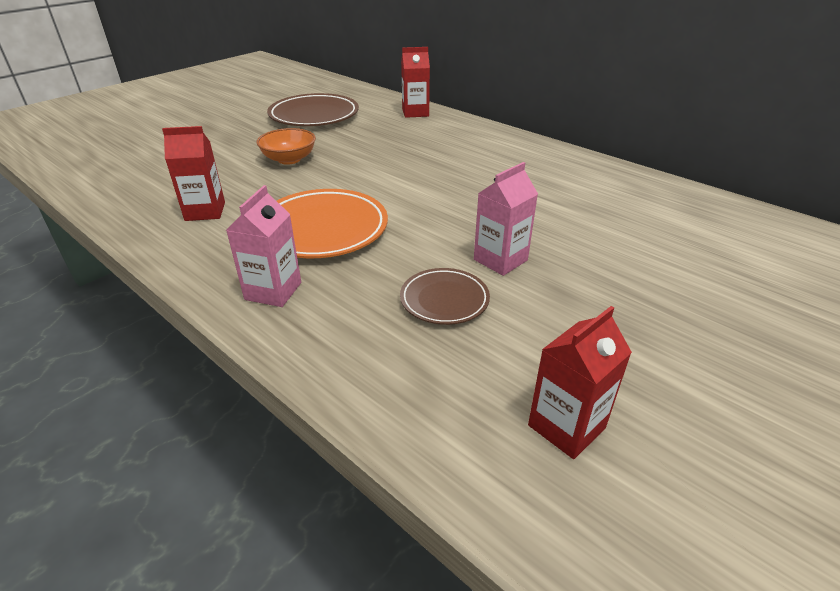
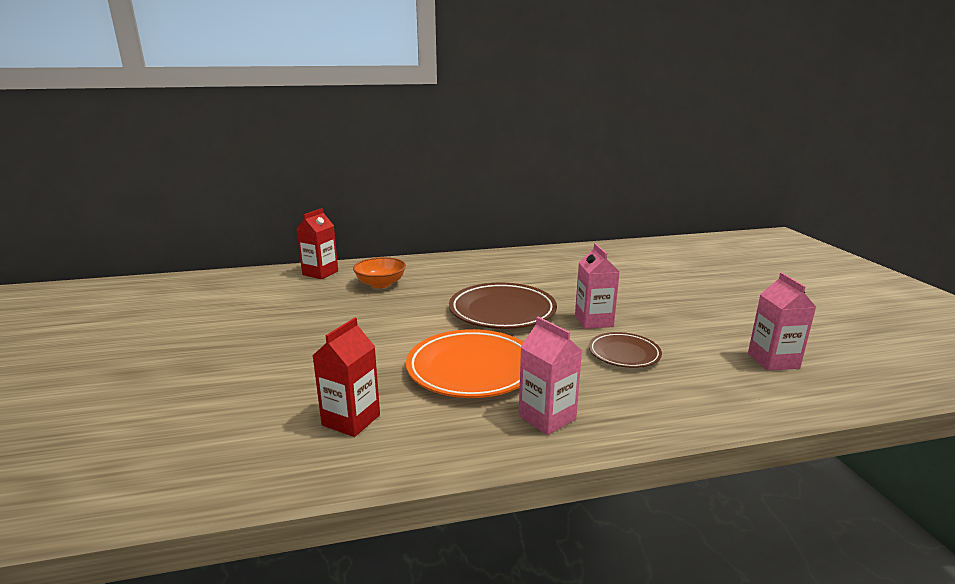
camera: 55 degrees left, 15 degrees down
(289, 159) = (310, 348): orange bowl -> orange bowl (380, 284)
(314, 116) = (233, 311): brown plate -> brown plate (502, 311)
(566, 426) = (773, 361): red carton -> pink carton

